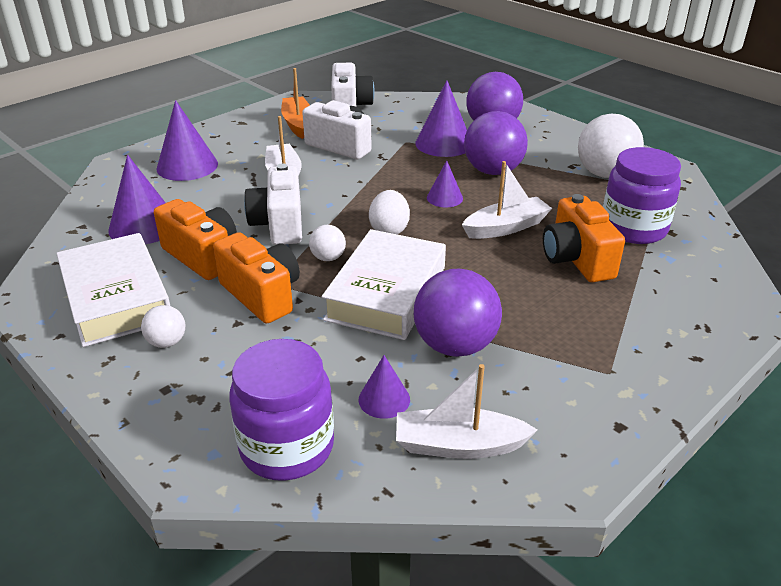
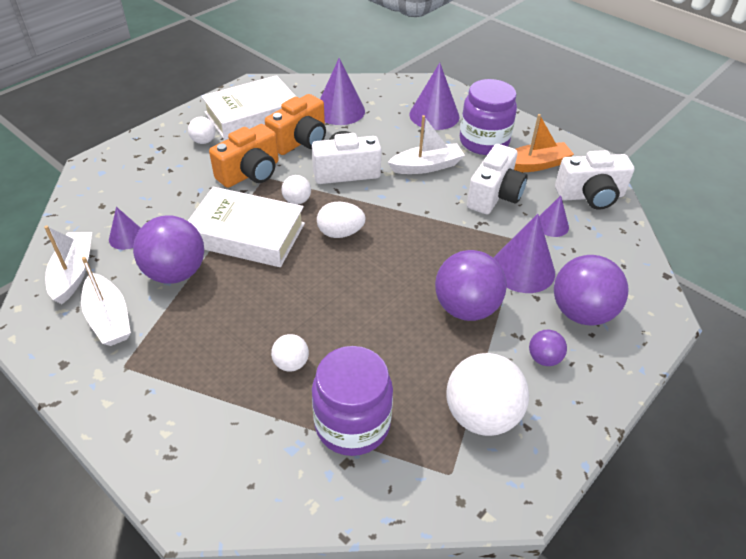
camera: 85 degrees right, 10 degrees up
(287, 447) = (97, 198): purple jar -> purple jar (484, 142)
(444, 198) = (402, 269): purple cone -> purple cone (551, 225)
(506, 227) = (349, 312): white boat -> white boat (109, 318)
(542, 145) = (544, 358): none -> purple ball
(576, 259) = (291, 363): orange camera -> white ball

